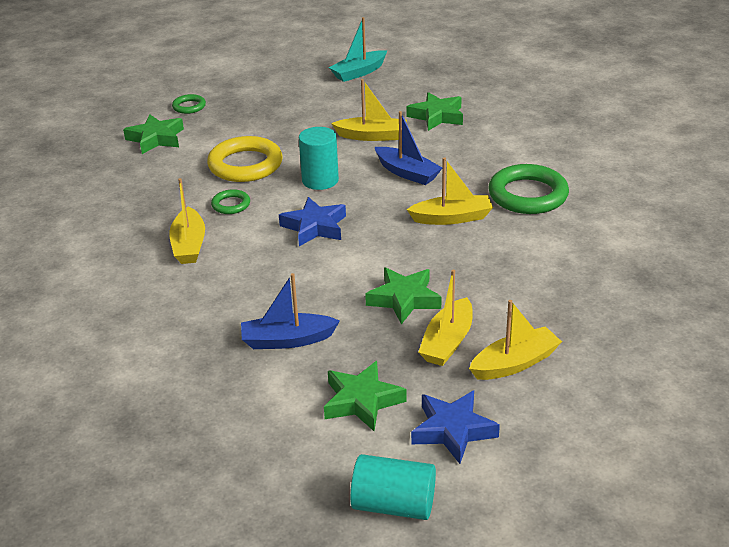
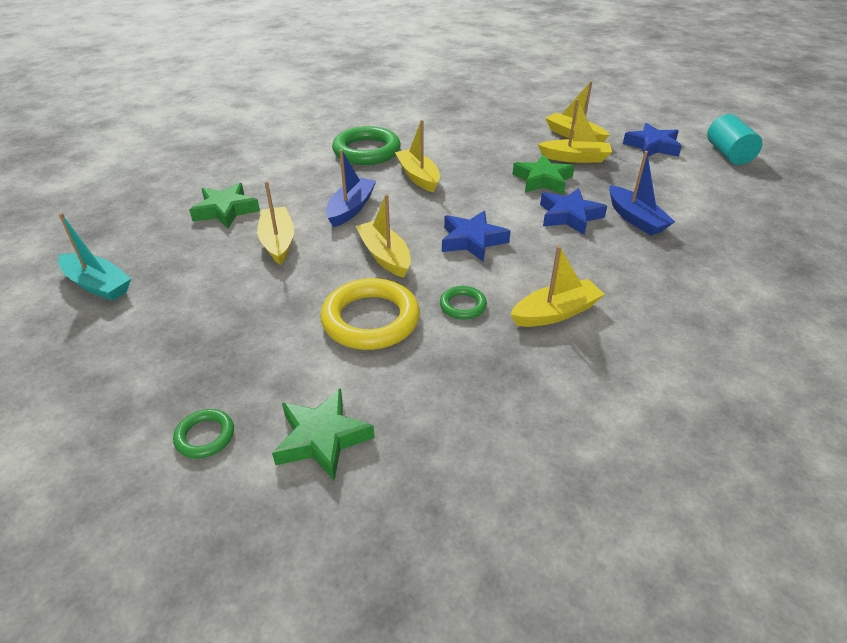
camera: 110 degrees left, 5 degrees up
(320, 180) = (385, 256): turquoise cylinder -> yellow boat
(320, 296) = (569, 216): none -> blue star
(362, 401) = (662, 177): green star -> none

